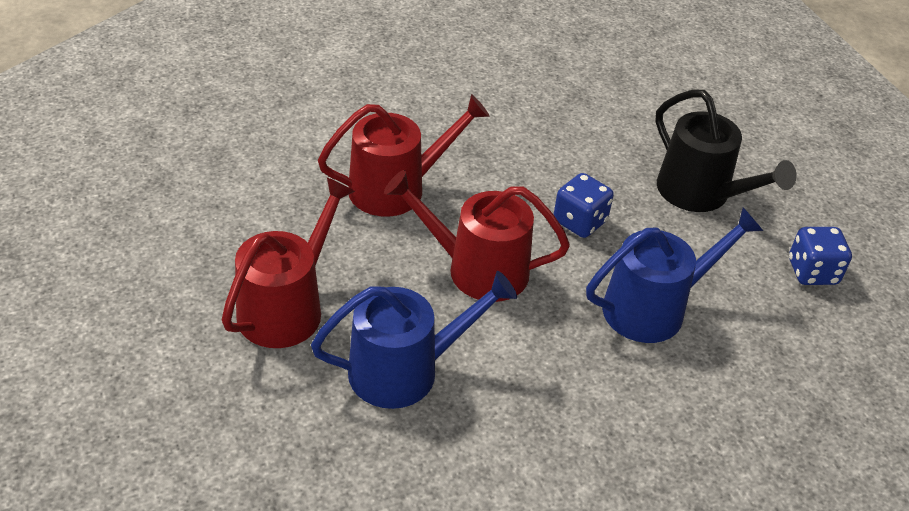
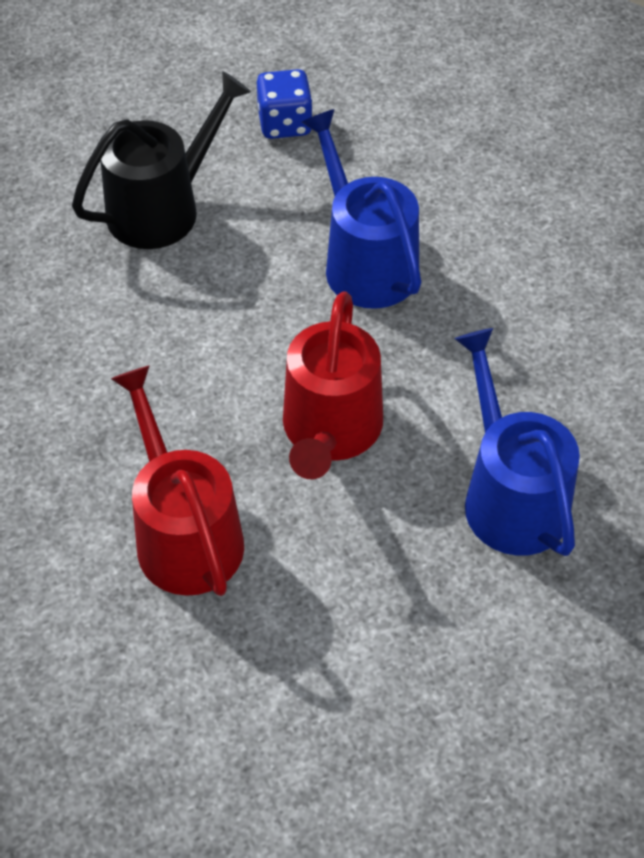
camera: 90 degrees left, 10 degrees up
(286, 308) = (435, 639): red watering can -> none
(579, 222) = (228, 327): blue dice -> none

